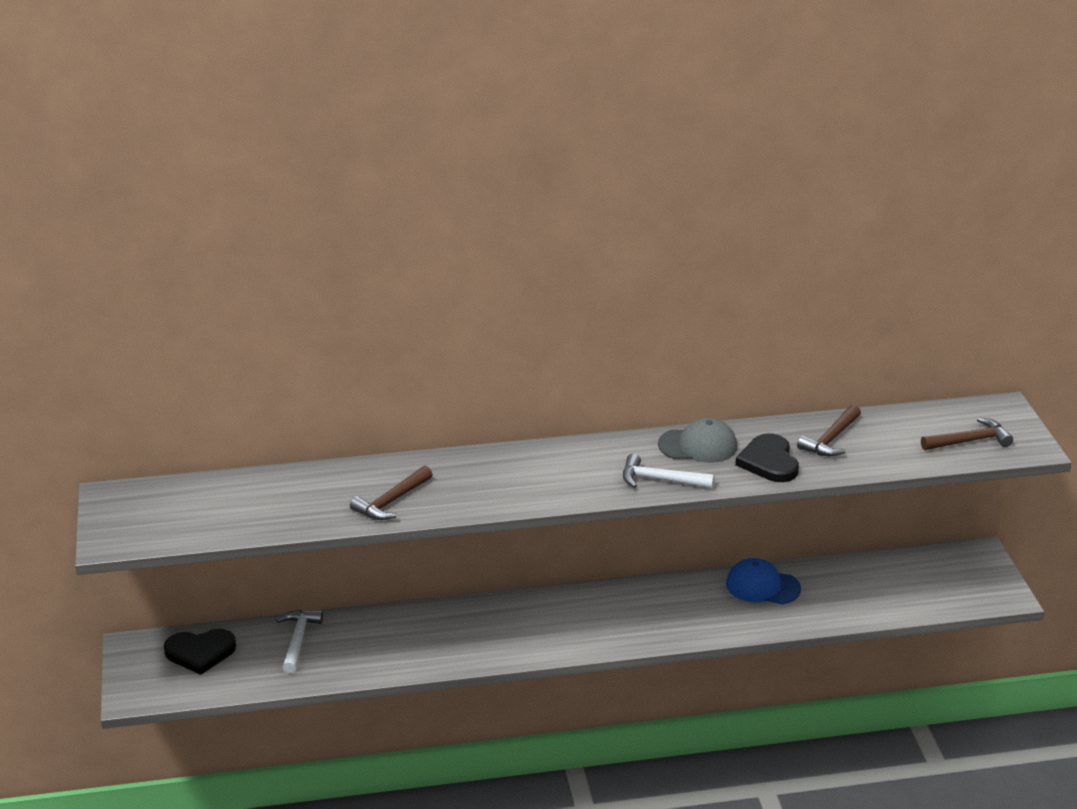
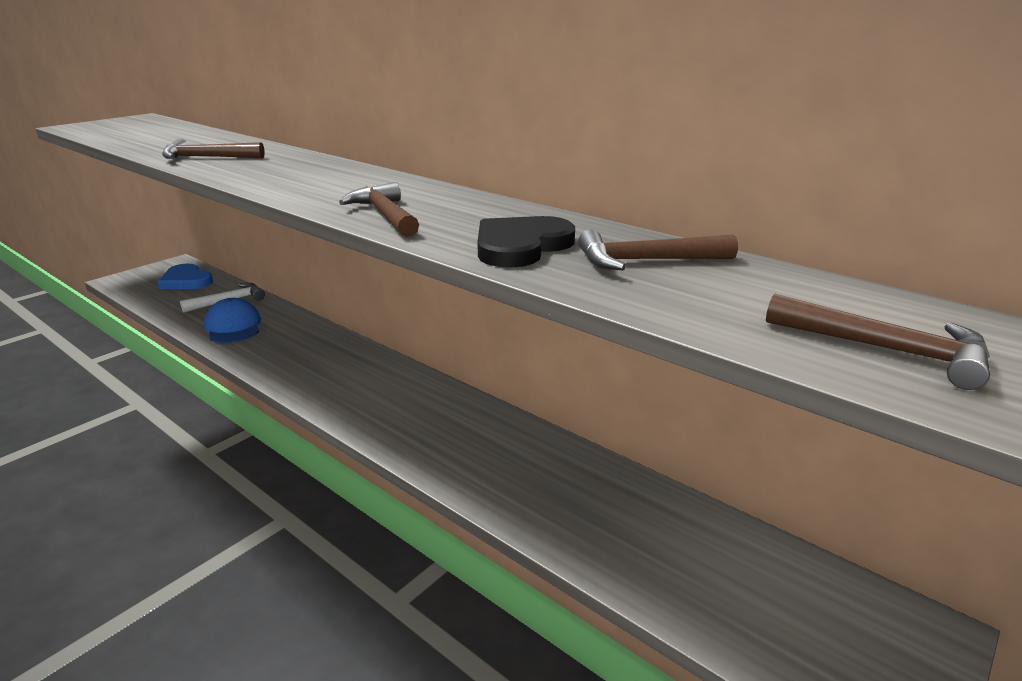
camera: 50 degrees right, 5 degrees down
(200, 652) = (186, 281): black heart -> blue heart
(660, 480) = (385, 215): white hammer -> brown hammer
(698, 445) = (488, 212): grey cap -> none
(762, 586) = (568, 469): blue cap -> blue cap (233, 326)

